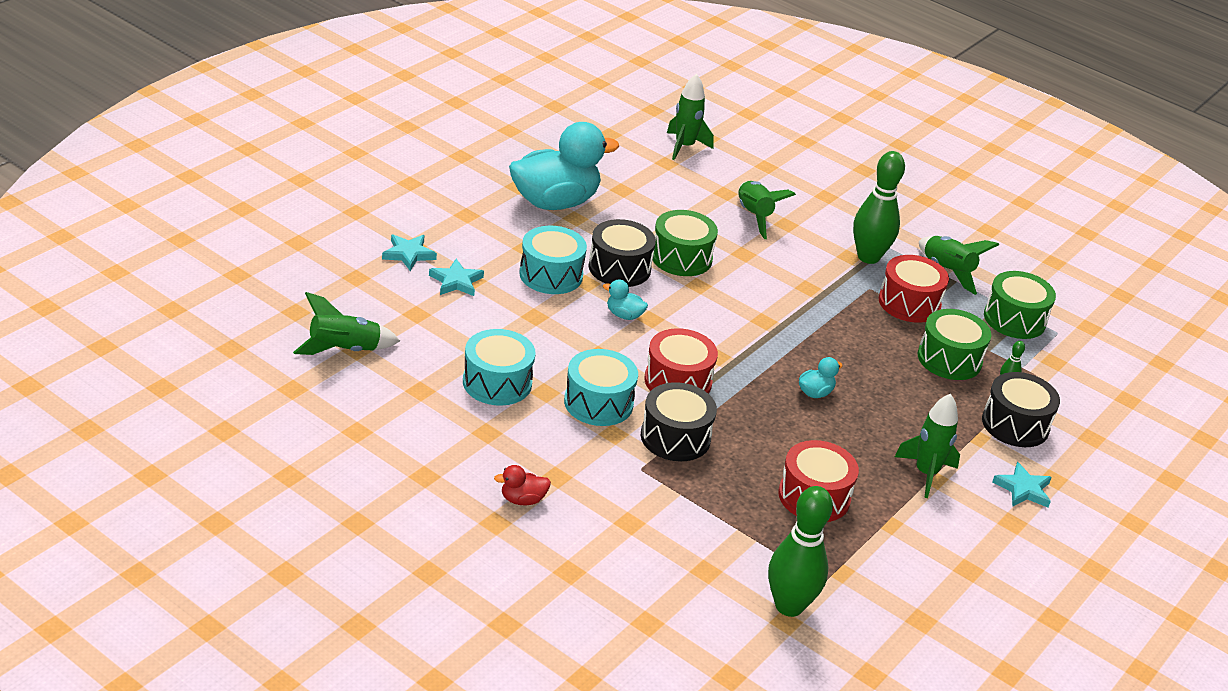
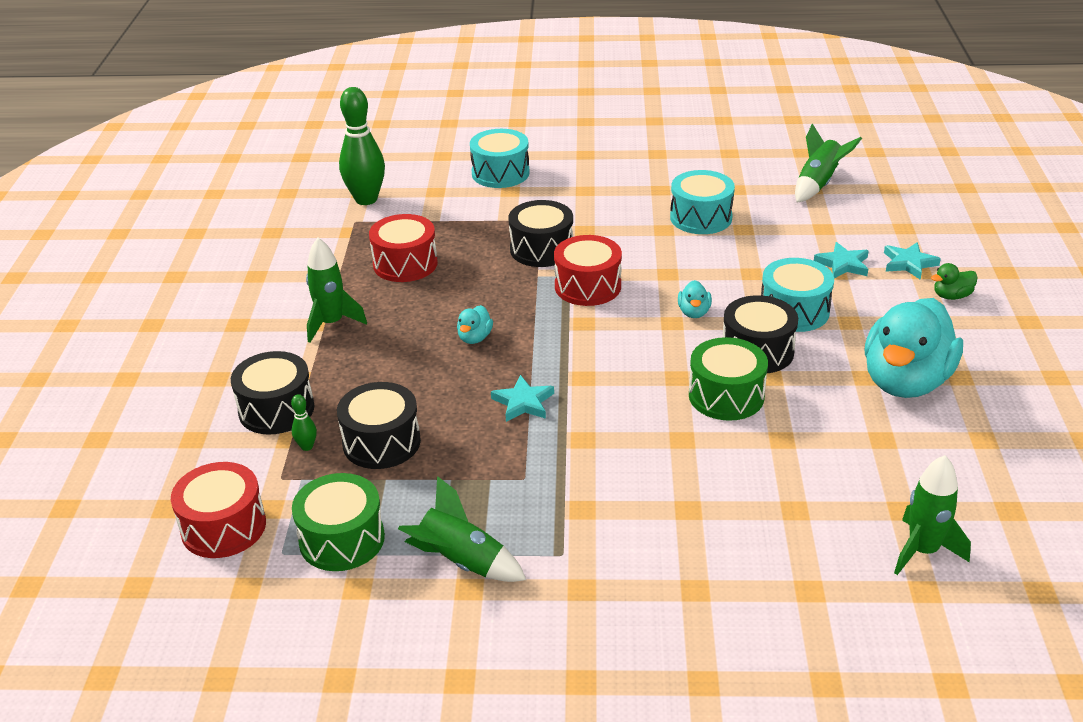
camera: 150 degrees right, 0 degrees up
(426, 221) = (951, 296): none -> green duck
(522, 500) = (586, 170): red duck -> none
(598, 403) = (620, 242): turquoise drum -> turquoise drum (500, 173)
(624, 315) = (694, 312): turquoise duck -> turquoise duck turned 105 degrees clockwise
(754, 216) = (729, 496): green rocket -> none
(868, 257) = (562, 522): green bowling pin -> none
(909, 303) = (469, 486): red drum -> red drum (223, 527)
(949, 359) = (381, 442): green drum -> black drum
(1023, 489) = (240, 354): turquoise star -> turquoise star (523, 402)

